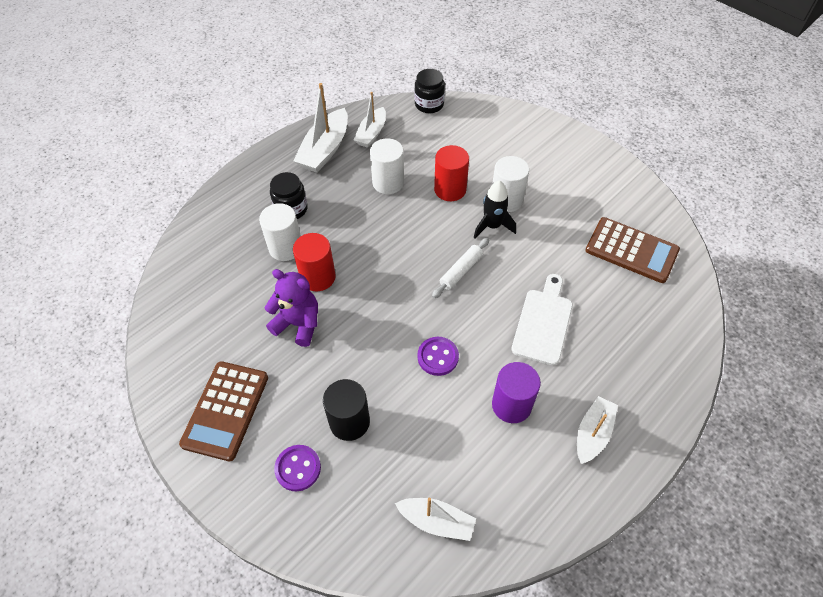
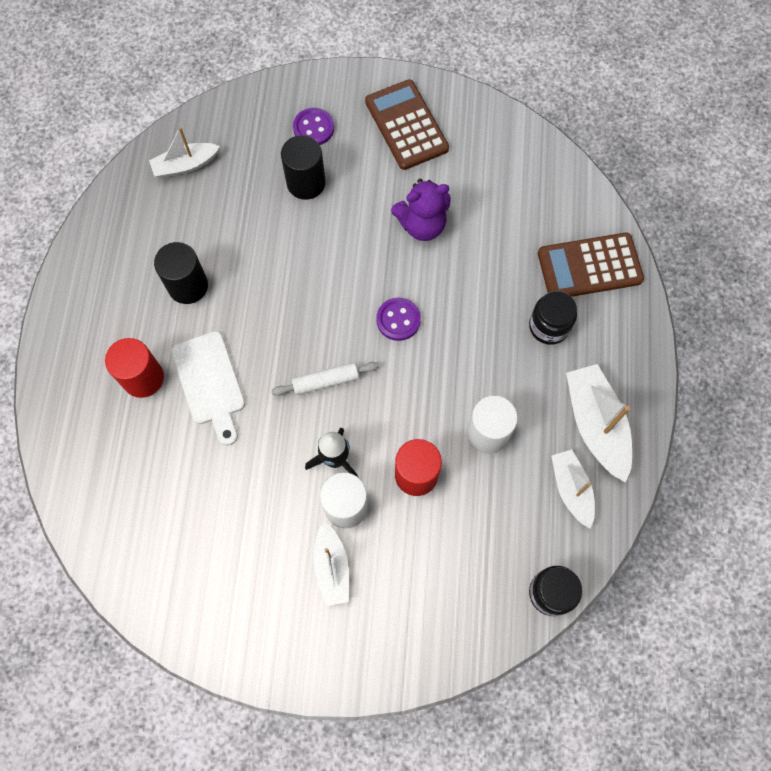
camera: 140 degrees right, 15 degrees up
(285, 248) = (508, 283): white cylinder -> none
(318, 277) = (449, 277): red cylinder -> red cylinder (143, 378)
(438, 357) = (279, 282): purple button -> purple button (398, 320)
(461, 271) = (326, 381): white rolling pin -> white rolling pin turned 75 degrees clockwise
(511, 405) = (188, 286): purple cylinder -> black cylinder
(592, 433) = (106, 309): white boat -> white boat (332, 567)
(631, 250) = (171, 537): brown calculator -> brown calculator (589, 266)

